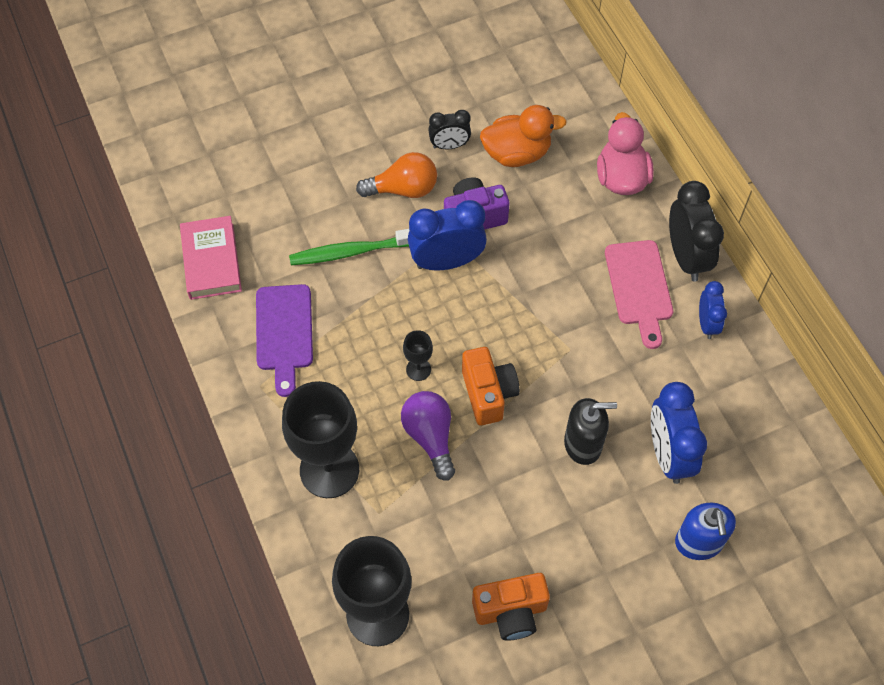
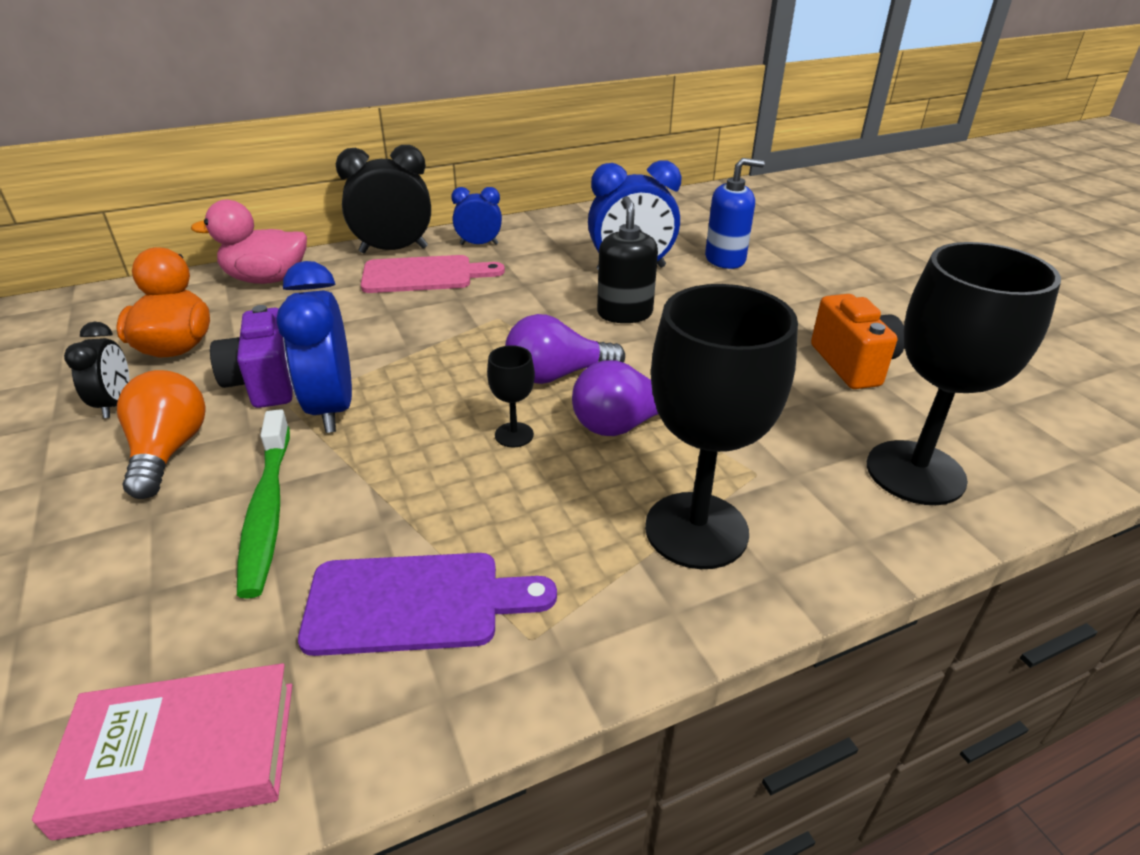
camera: 90 degrees left, 25 degrees down
(488, 393) = (557, 375): orange camera -> purple light bulb

